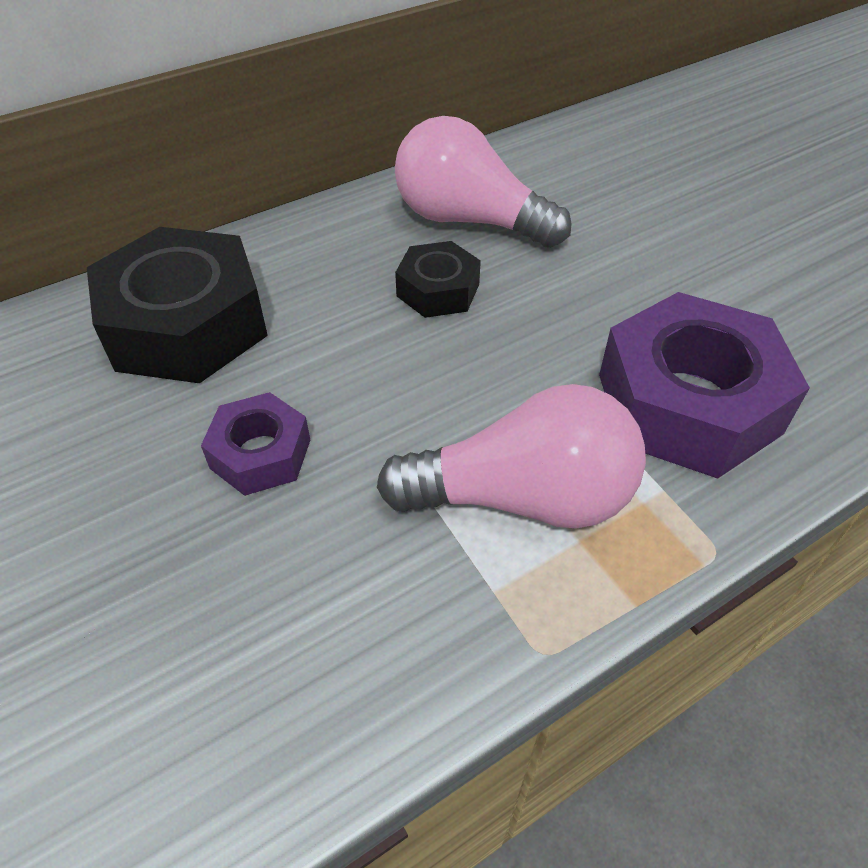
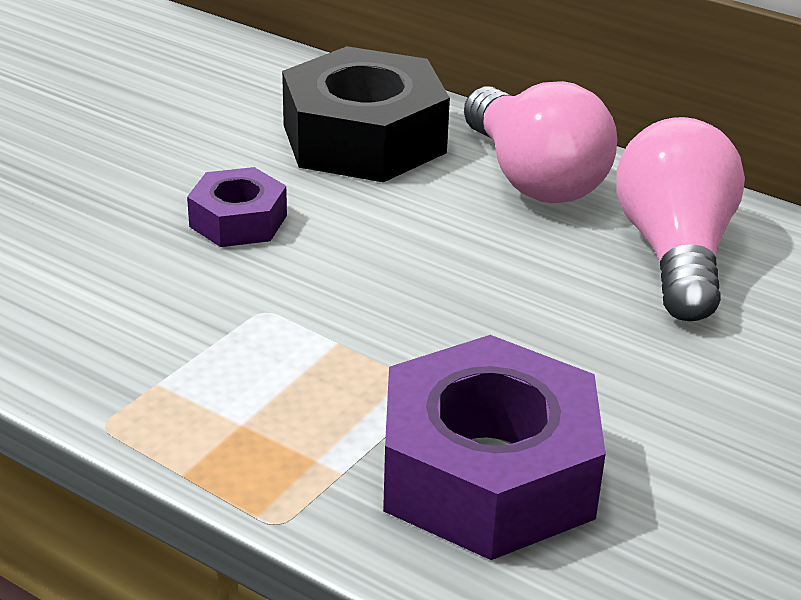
camera: 65 degrees right, 15 degrees down
(438, 290) = (532, 260): black nut -> none
(523, 497) = (275, 378): pink light bulb -> pink light bulb (533, 178)

